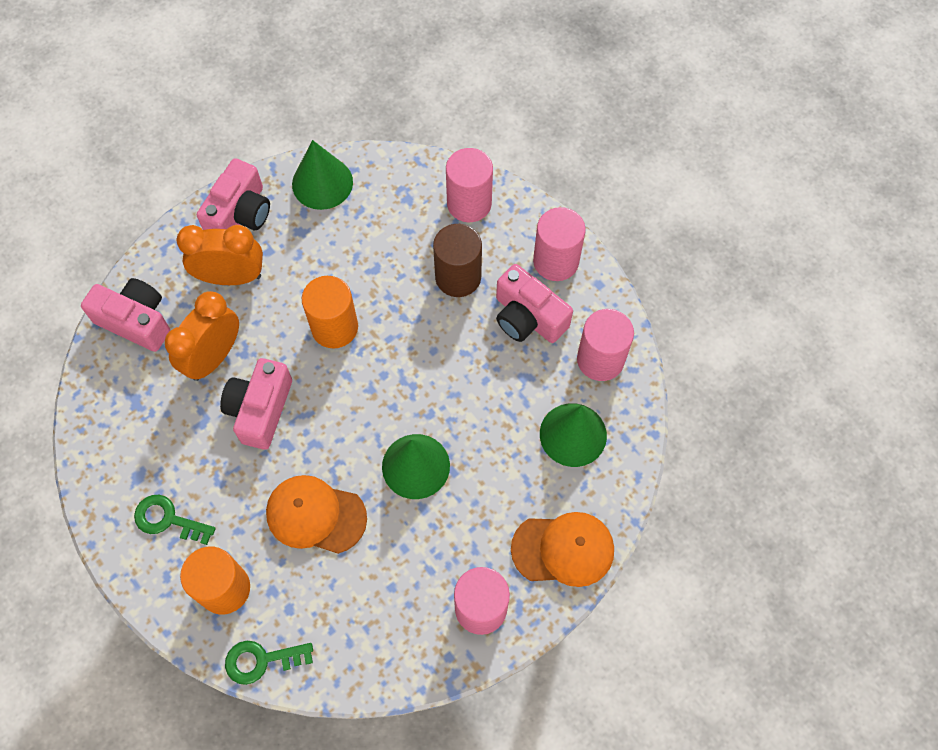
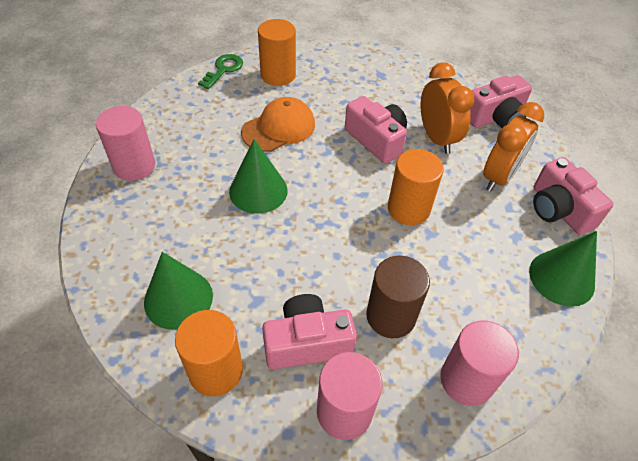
camera: 125 degrees right, 15 degrees down
(168, 519) = (342, 73): green key -> none
(563, 549) = (112, 231): orange cap -> none
(600, 359) = (216, 371): pink cylinder -> orange cylinder

